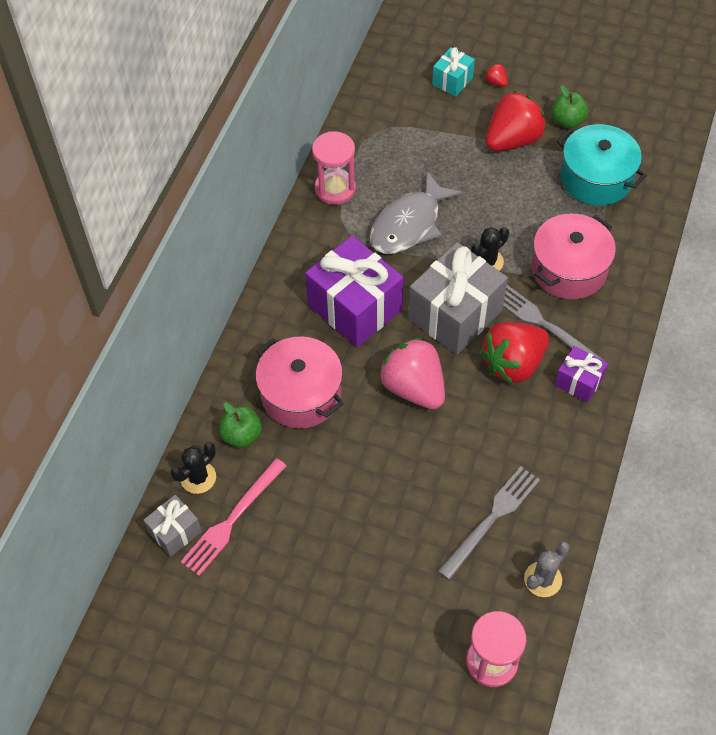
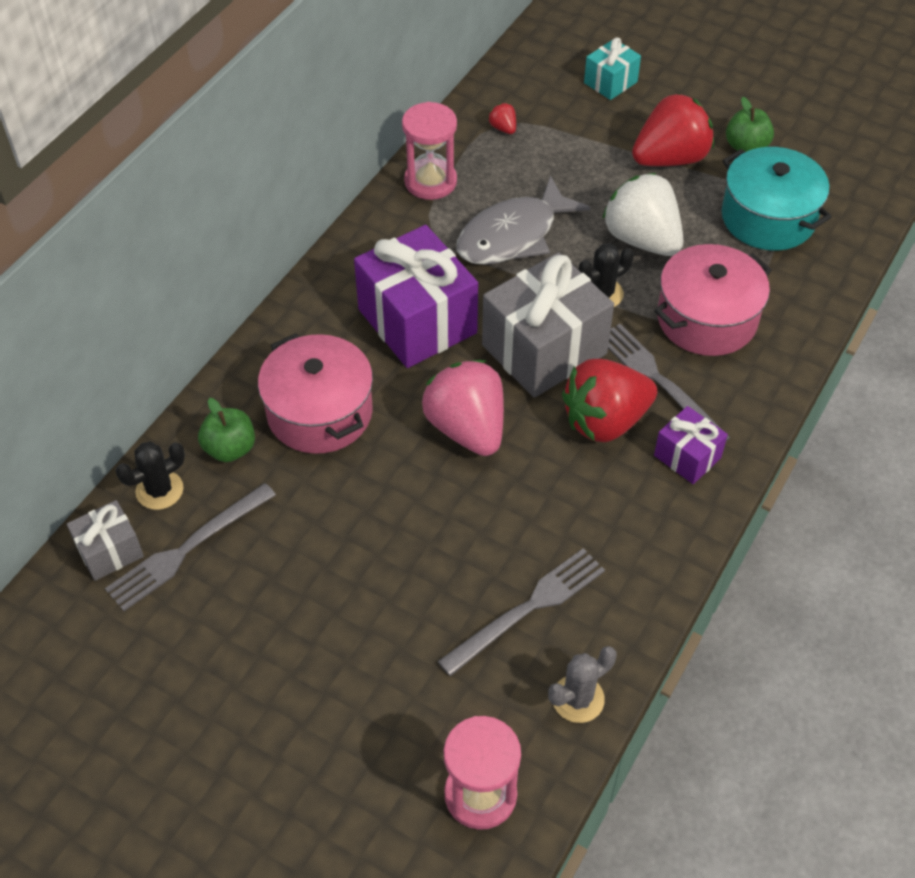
camera: 10 degrees right, 5 degrees down
(232, 519) = (187, 549): pink fork -> grey fork
(496, 82) = (665, 91): red strawberry -> red strawberry (503, 128)
(506, 212) = (642, 239): none -> white strawberry

